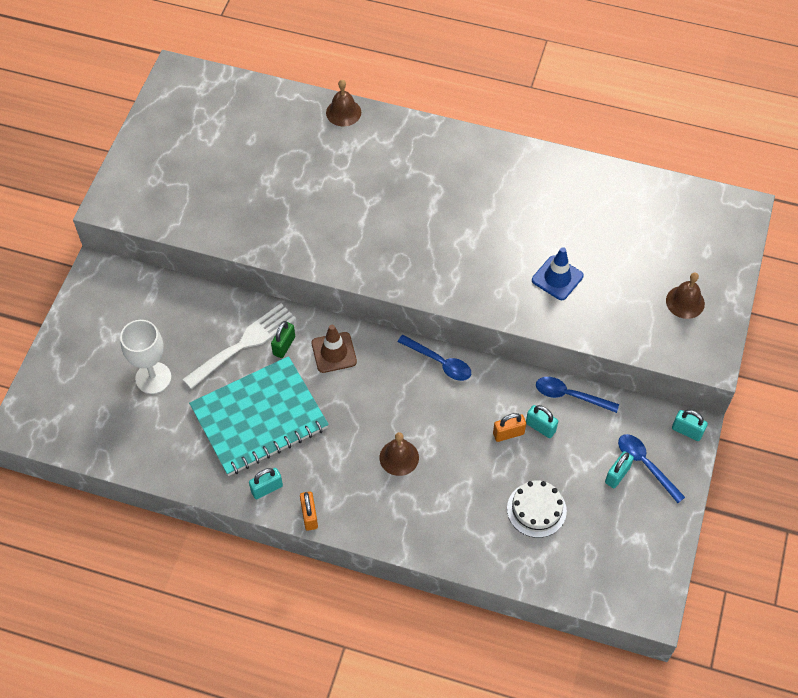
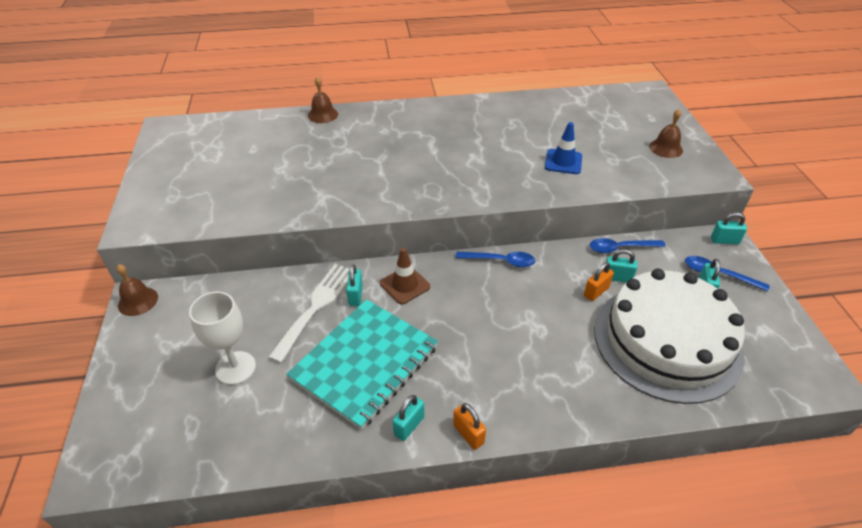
camera: 25 degrees left, 15 degrees down
(284, 346) = (355, 295): green padlock -> turquoise padlock
(399, 457) = (518, 346): brown bell -> brown bell (138, 301)
(536, 509) = (667, 341): white cake -> white cake, size x2.40

